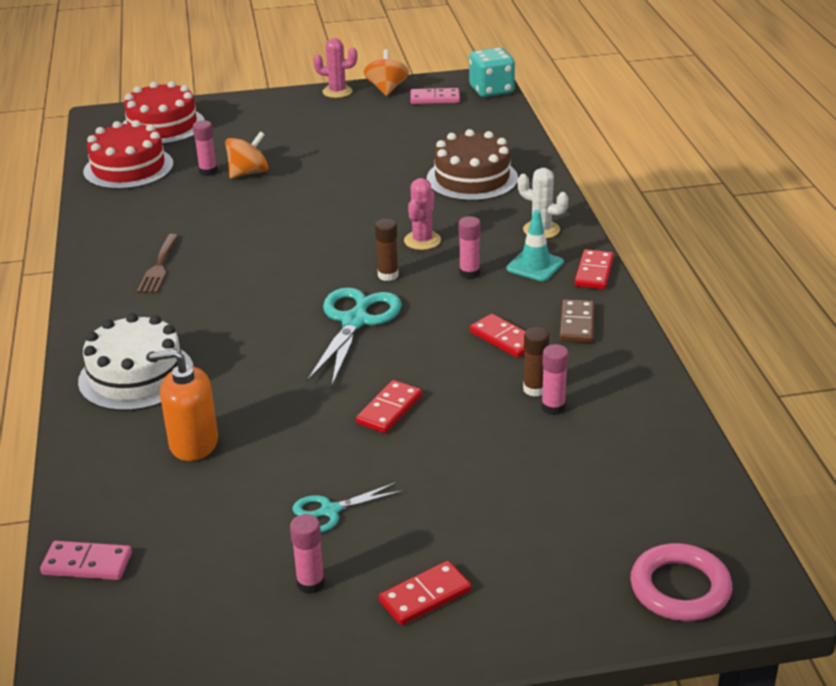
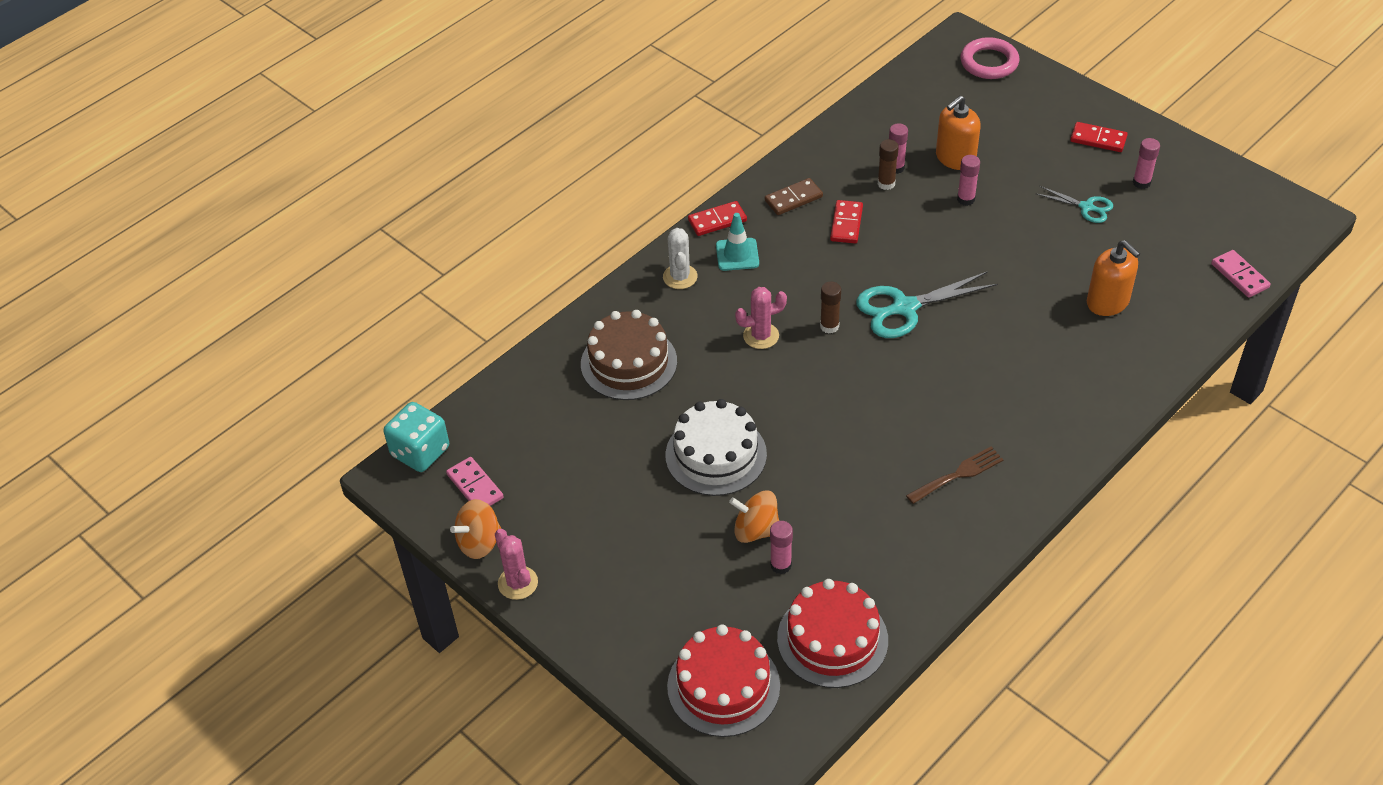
camera: 125 degrees left, 15 degrees up
(136, 376) = (1086, 380): white cake -> white cake (716, 455)
(389, 409) = (976, 235): red domino -> none
(469, 273) = (782, 283): pink glue stick -> pink glue stick (966, 199)
(522, 457) = (955, 158): none -> orange soap dispenser

